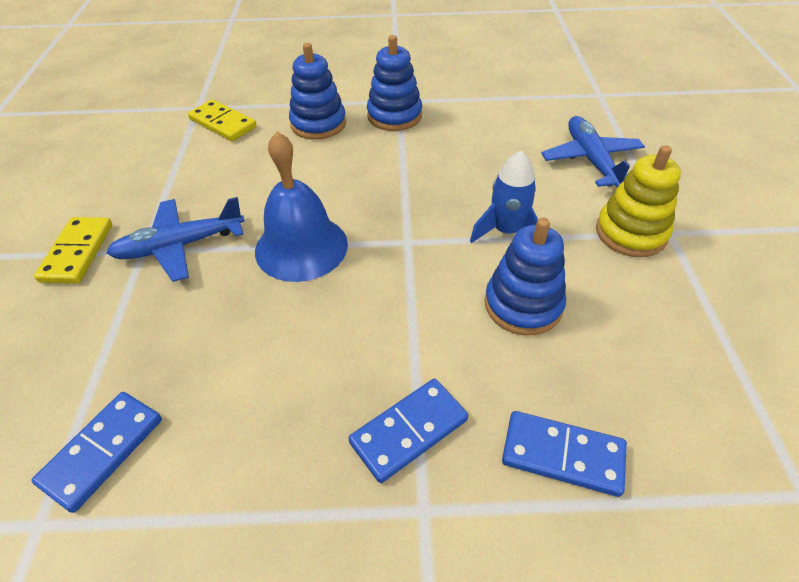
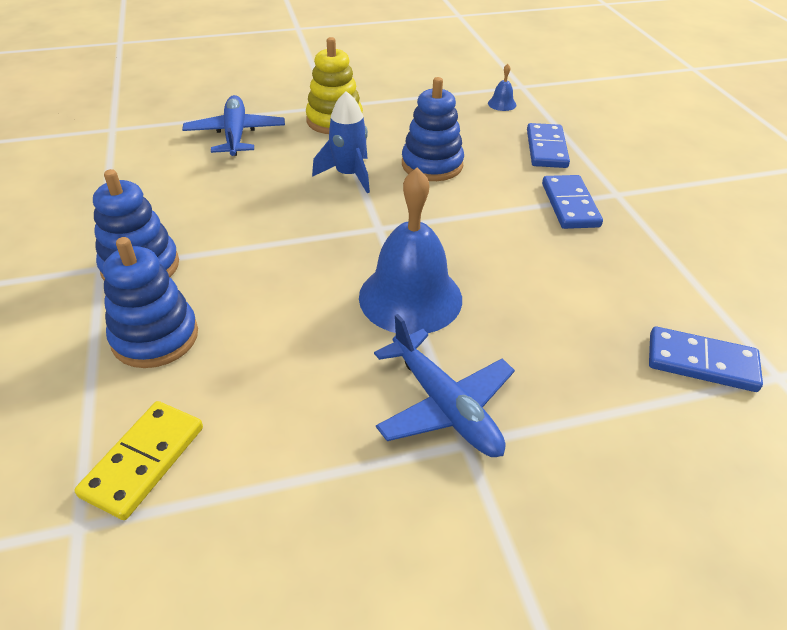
camera: 105 degrees left, 5 degrees down
(77, 252) = (498, 524): yellow domino -> none
(409, 431) = (570, 205): blue domino -> blue domino turned 45 degrees clockwise
(591, 160) = (235, 135): blue plane -> blue plane turned 105 degrees clockwise
(717, 436) = (502, 104): none -> blue bell

